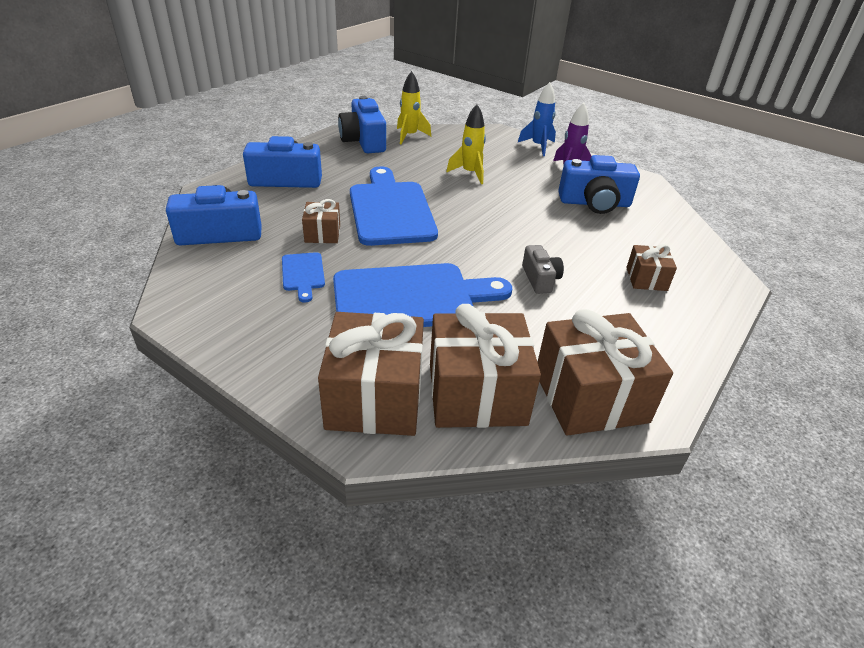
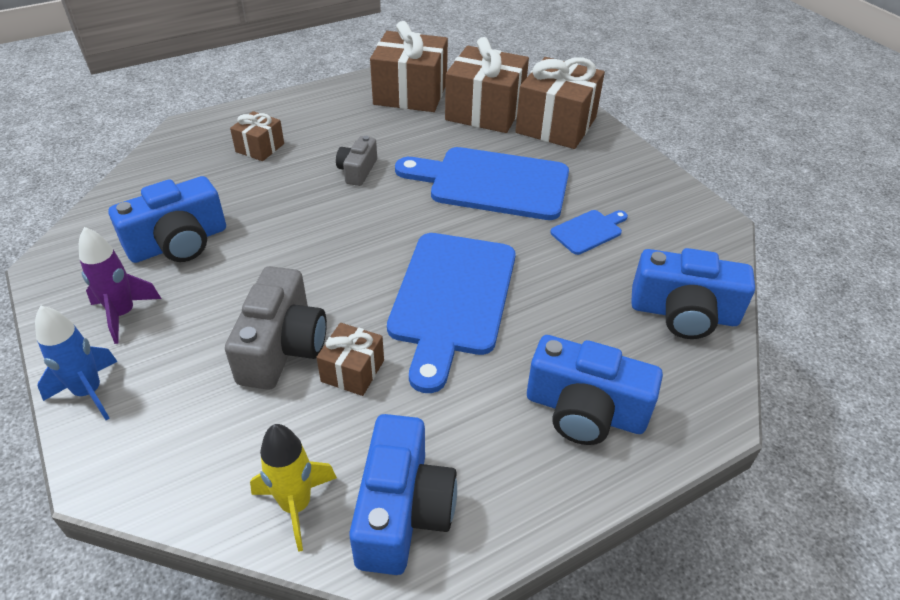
camera: 155 degrees left, 5 degrees up
(303, 274) = (589, 231): blue cutting board -> blue cutting board turned 45 degrees clockwise
(322, 234) = (554, 280): brown gift -> brown gift (353, 371)
(470, 173) = (282, 347): yellow rocket -> grey camera
(594, 203) = (178, 243): blue camera -> blue camera turned 120 degrees clockwise

